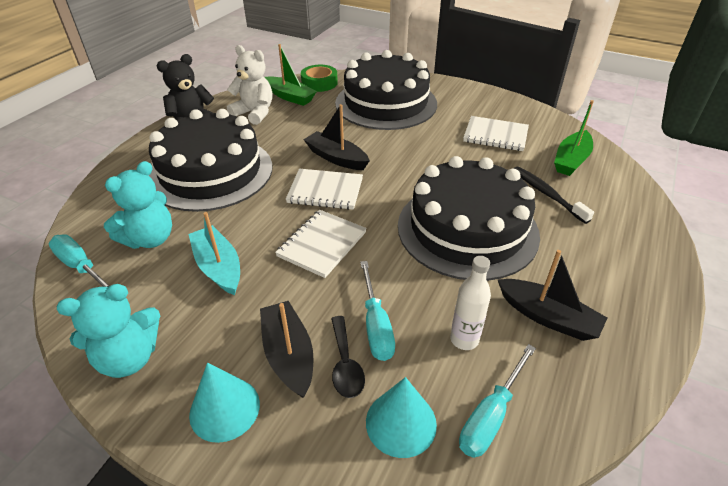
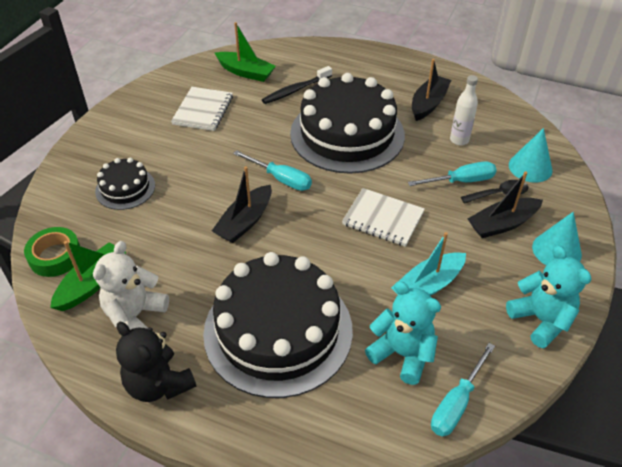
camera: 95 degrees left, 5 degrees up
(325, 191) = (305, 224): white notebook -> none
(386, 103) = (125, 188): black cake -> black cake, size x0.48
(491, 415) = (510, 132): turquoise screwdriver -> turquoise screwdriver (281, 179)

